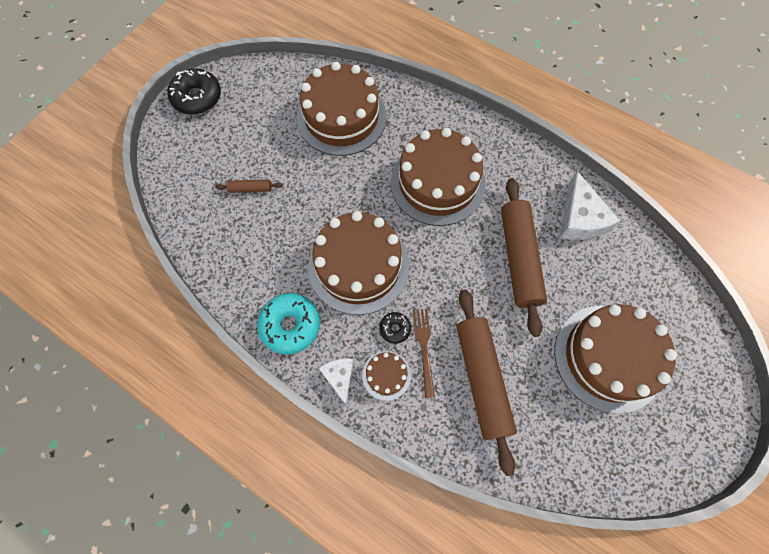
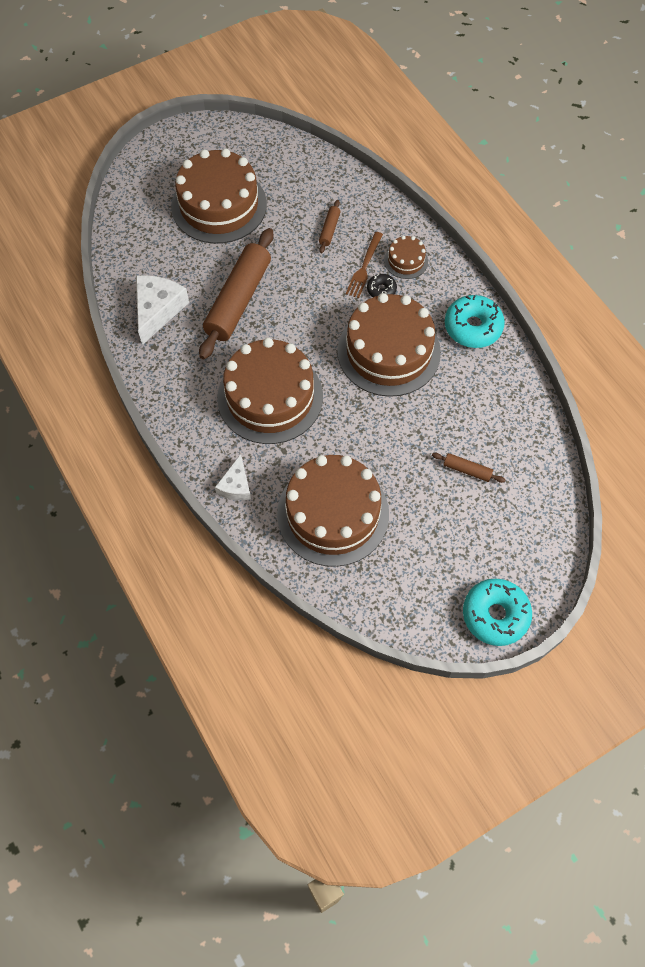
camera: 155 degrees left, 5 degrees down
(197, 98) = (495, 615): black donut -> turquoise donut
(340, 377) = (445, 274): white cheese -> white cheese (236, 485)
(482, 379) = (329, 230): brown rolling pin -> brown rolling pin, size x0.42

